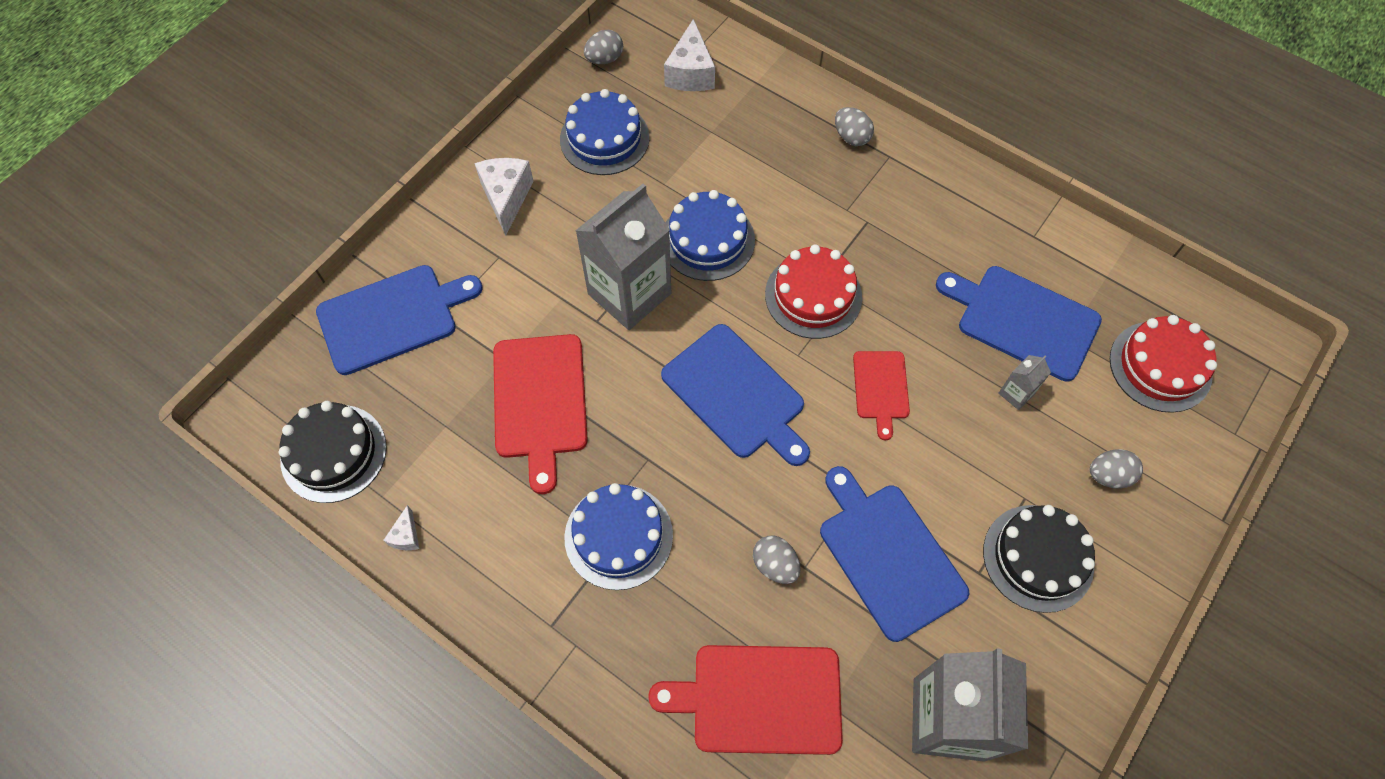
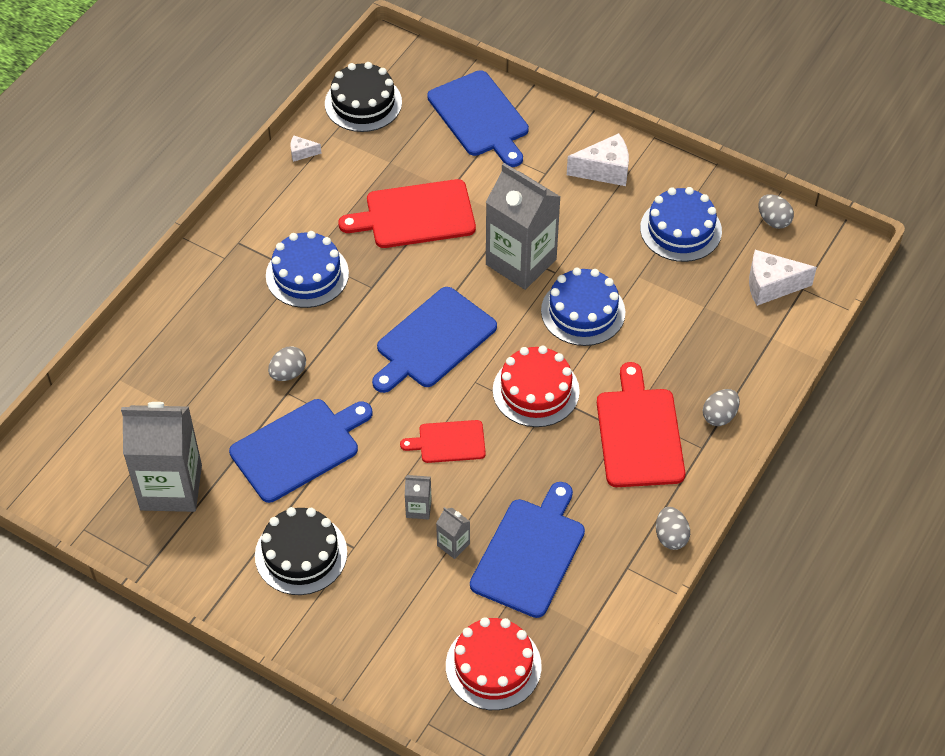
camera: 85 degrees right, 10 degrees down
(759, 699) = (186, 368): red cutting board -> red cutting board (639, 433)
(971, 425) = (418, 508): none -> grey carton
(1108, 475) = (378, 613): grey egg -> grey egg (671, 537)

